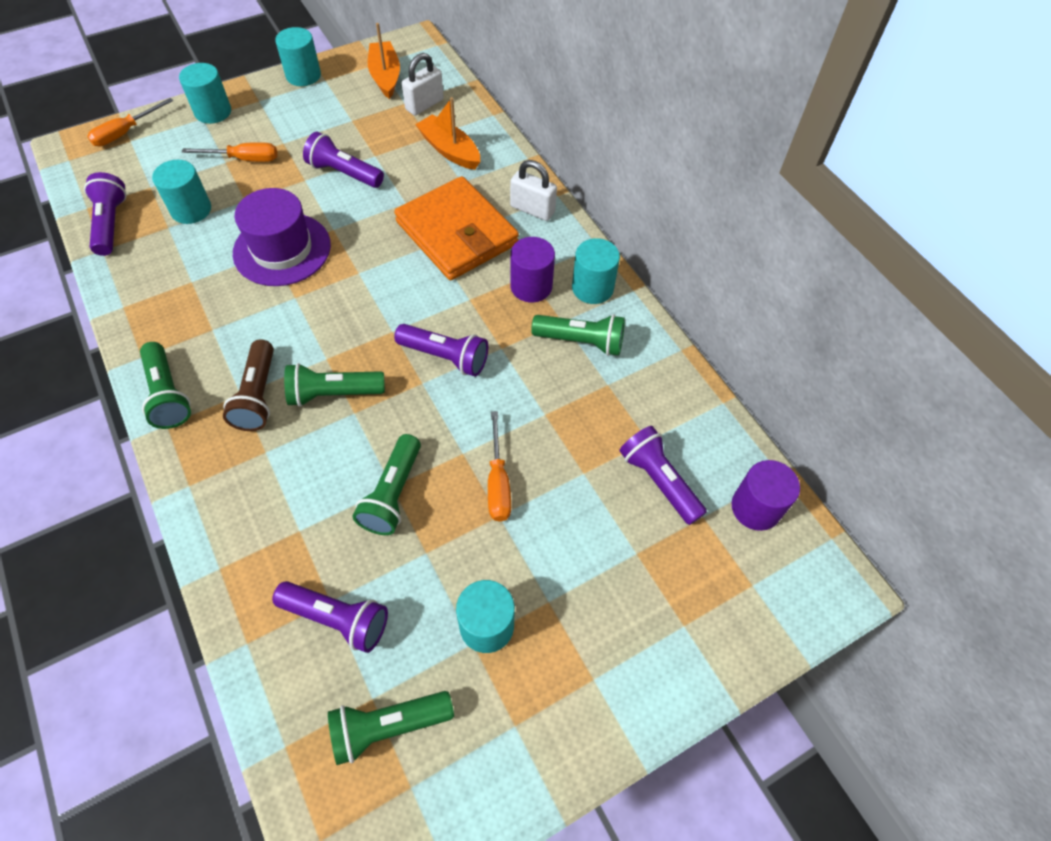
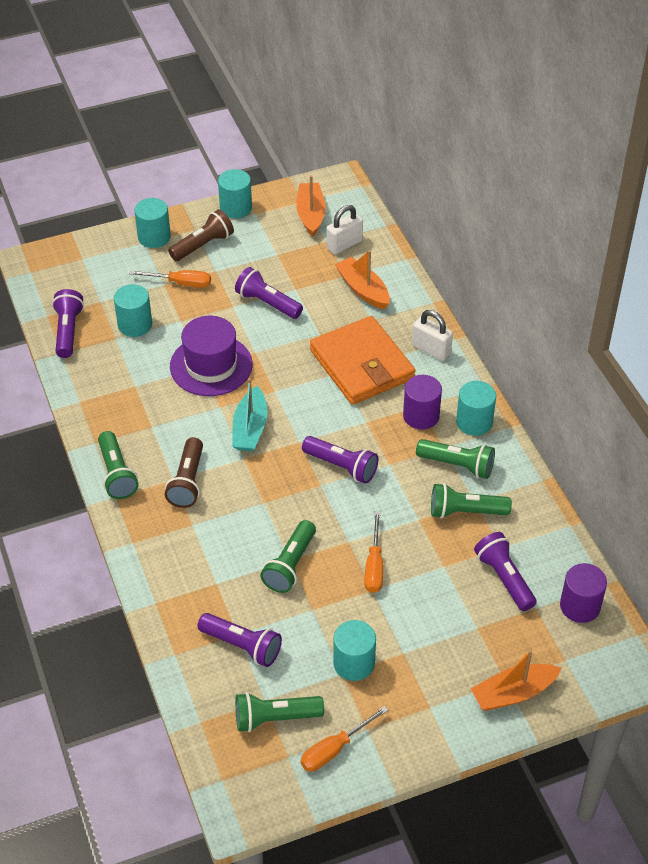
camera: 10 degrees right, 10 degrees down
(125, 133) = (78, 251): orange screwdriver -> orange screwdriver (334, 749)
(268, 116) = (203, 245): none -> brown flashlight
(332, 320) = (250, 428): none -> turquoise boat
(333, 393) = (248, 486): green flashlight -> green flashlight (465, 511)
(697, 643) = (513, 693): none -> orange boat

